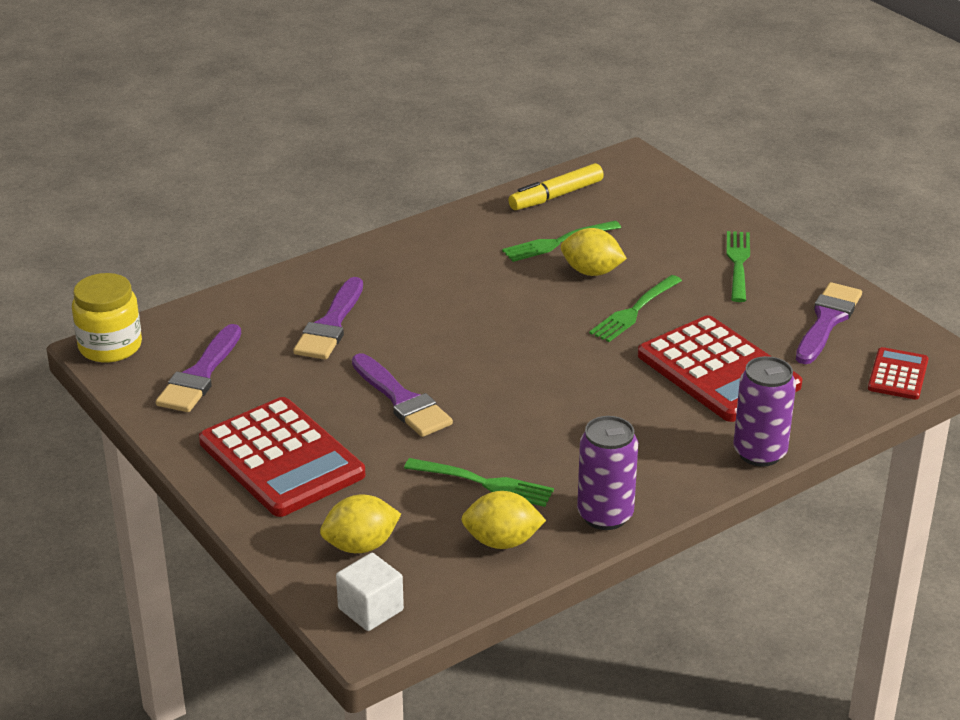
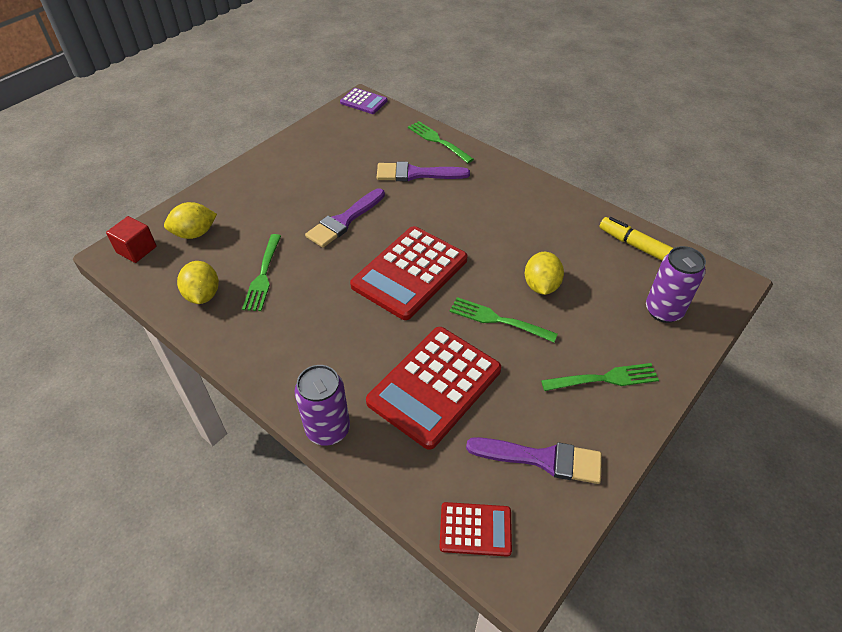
camera: 75 degrees right, 15 degrees up
(110, 346) = (363, 102): yellow jar -> purple calculator
(200, 375) = (346, 137): purple brush -> none
(281, 458) = (273, 185): red calculator -> red calculator (409, 273)
(361, 546) = (195, 233): yellow lemon -> yellow lemon turned 75 degrees counterclockwise
(370, 609) = (136, 250): white cube -> red cube
(558, 242) = (573, 260): green fork -> green fork (438, 141)
(605, 515) = (236, 343): purple can -> purple can (663, 310)

